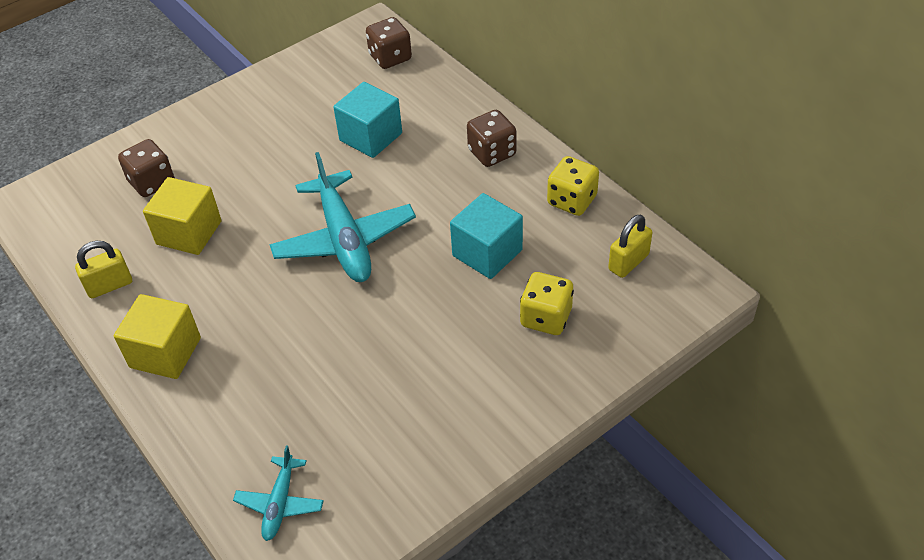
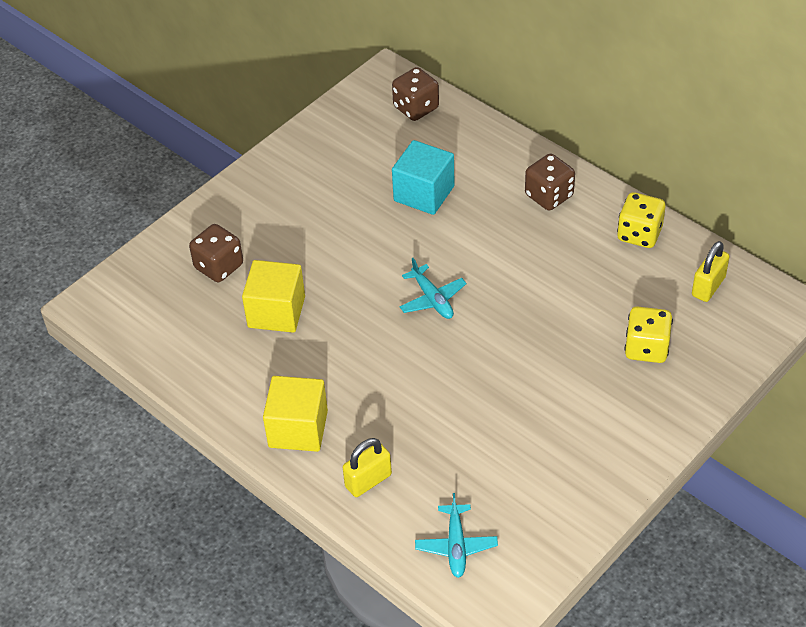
camera: 10 degrees left, 0 degrees up
(110, 285) = (217, 373): yellow padlock -> yellow padlock (368, 481)
(344, 239) = (432, 299): turquoise plane -> turquoise plane, size x0.51
(487, 253) = (574, 294): turquoise cube -> none

